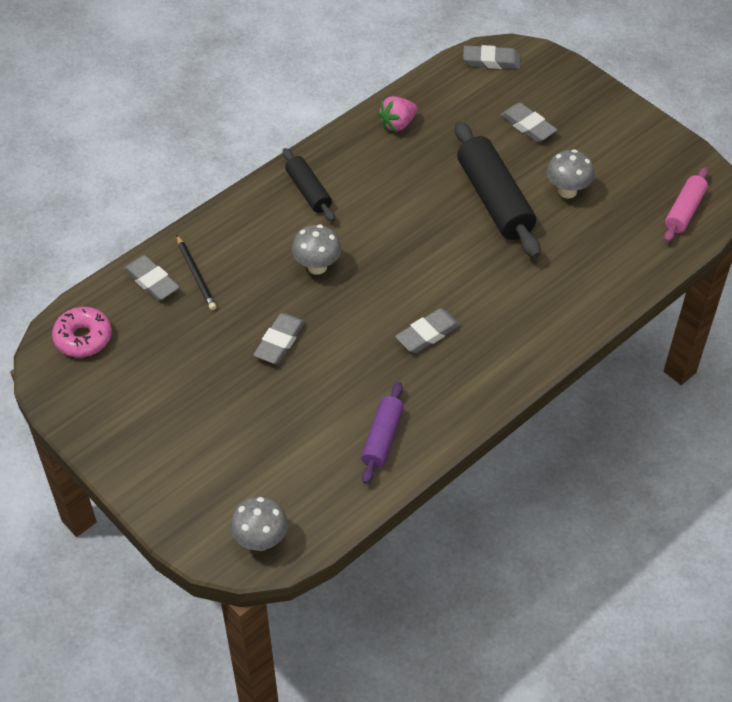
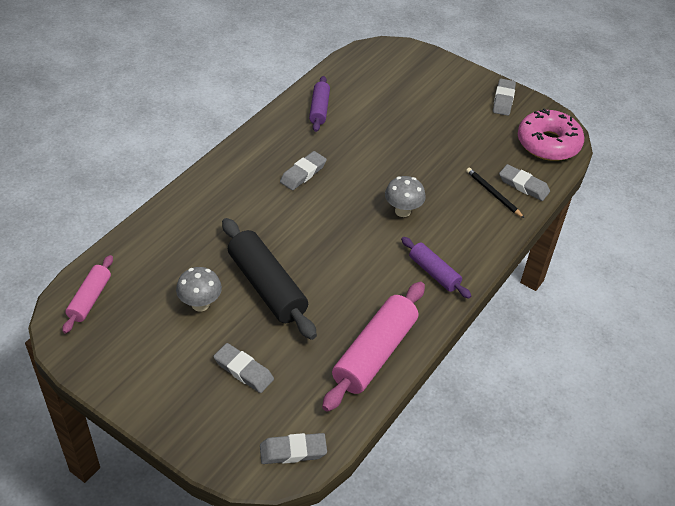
camera: 165 degrees right, 5 degrees down
(83, 338) = (548, 143): pink donut -> pink donut, size x1.53
(260, 540) = (377, 55): grey mushroom -> none
(279, 341) = (410, 156): grey eraser -> grey eraser (503, 100)
(308, 191) = (434, 273): black rolling pin -> purple rolling pin
(397, 124) = (374, 353): pink strawberry -> pink rolling pin

